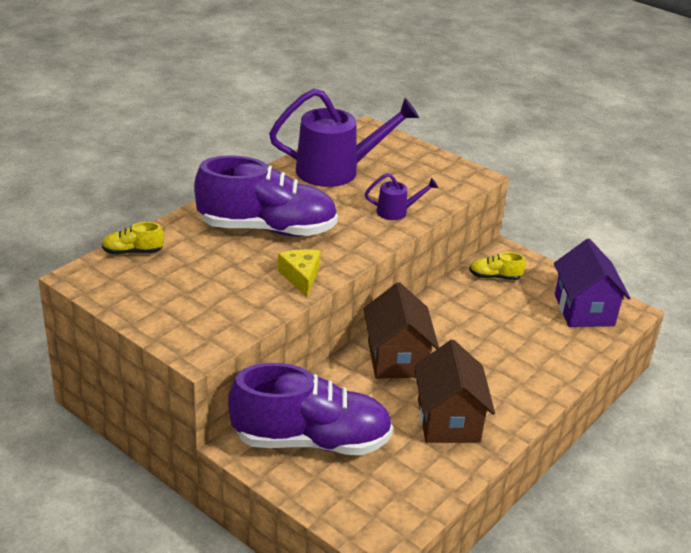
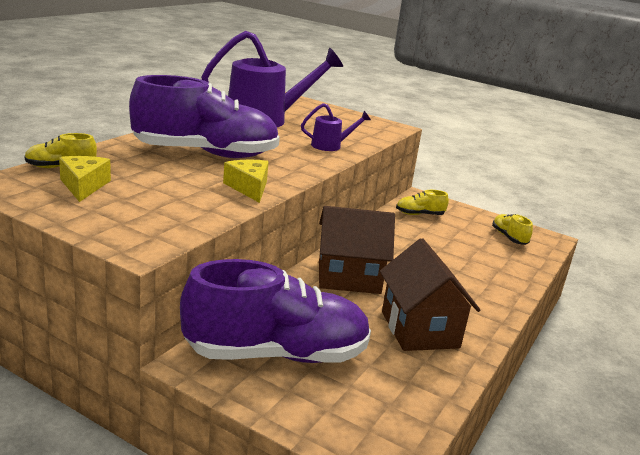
camera: 10 degrees left, 10 degrees down
(152, 277) = (83, 186): none -> yellow cheese
(396, 359) = (349, 277): brown house -> brown house turned 75 degrees counterclockwise
(584, 310) = (509, 237): purple house -> yellow shoe

